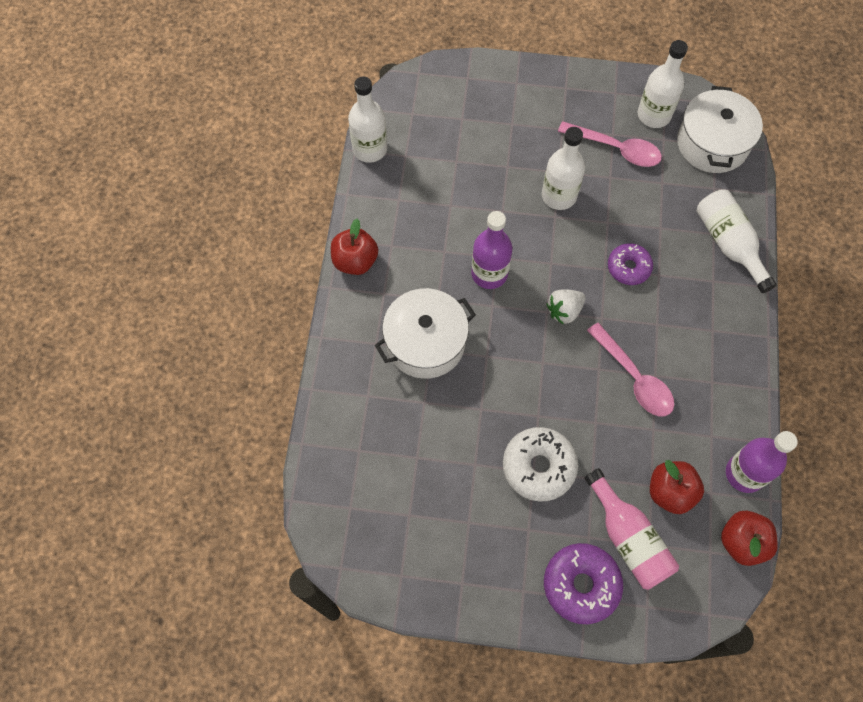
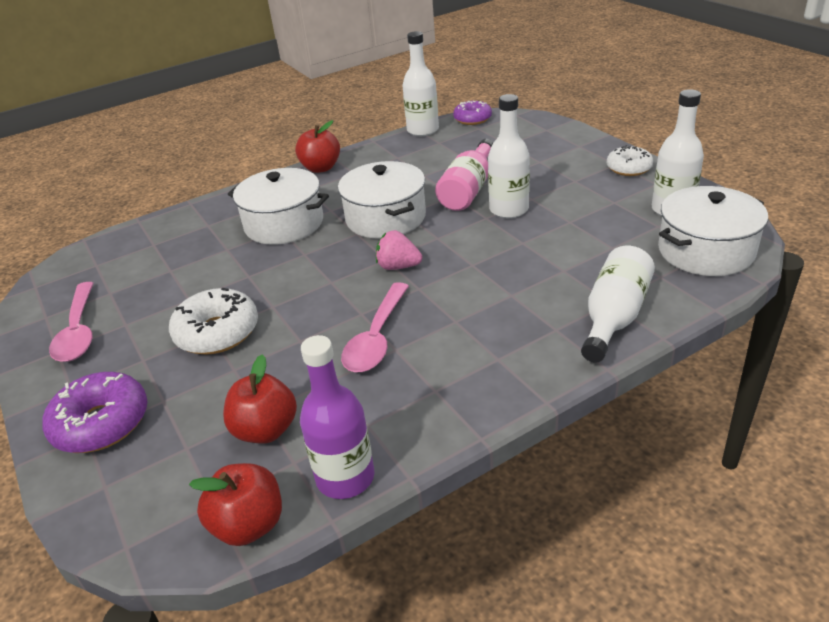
camera: 55 degrees right, 30 degrees down
(489, 273) = (385, 218): purple bottle -> white pot
(564, 311) = (398, 266): white strawberry -> pink strawberry
(580, 87) = (629, 168): none -> white donut
(616, 149) = (603, 210): pink spoon -> pink spoon (78, 331)
(628, 267) = (493, 275): purple donut -> purple donut (472, 119)
(628, 538) = (182, 428): pink bottle -> pink bottle (468, 190)

